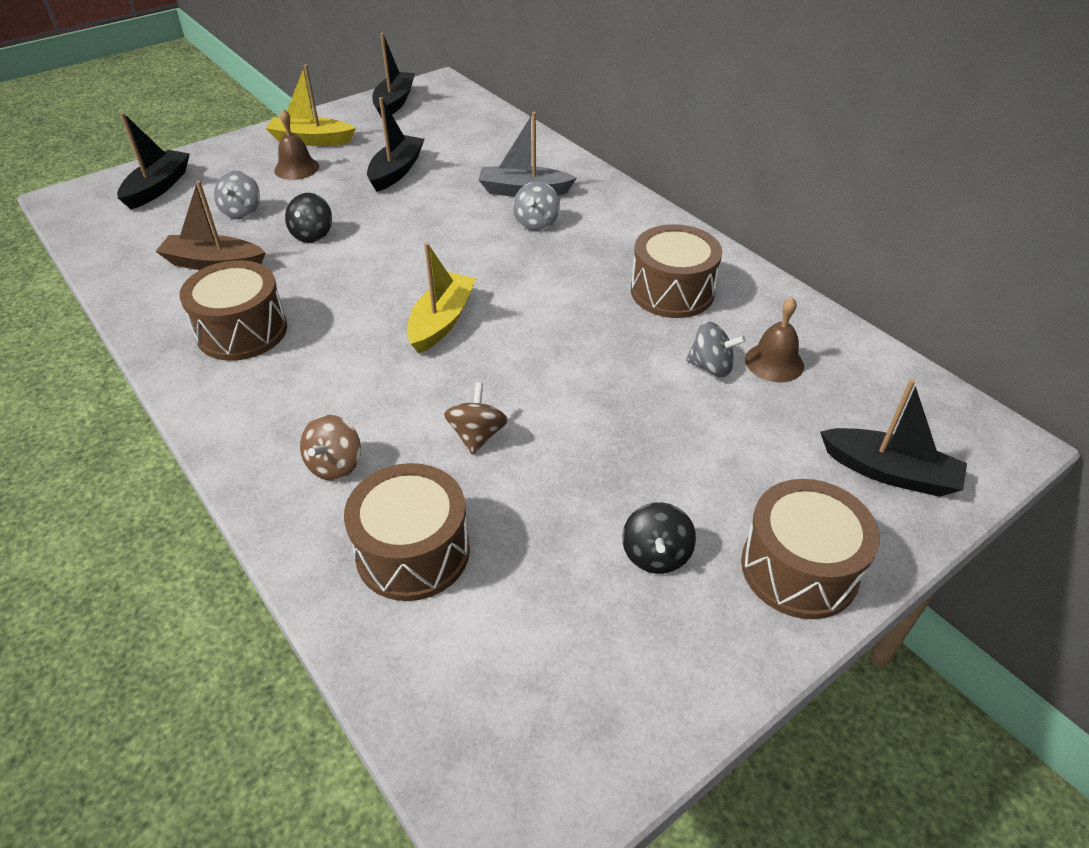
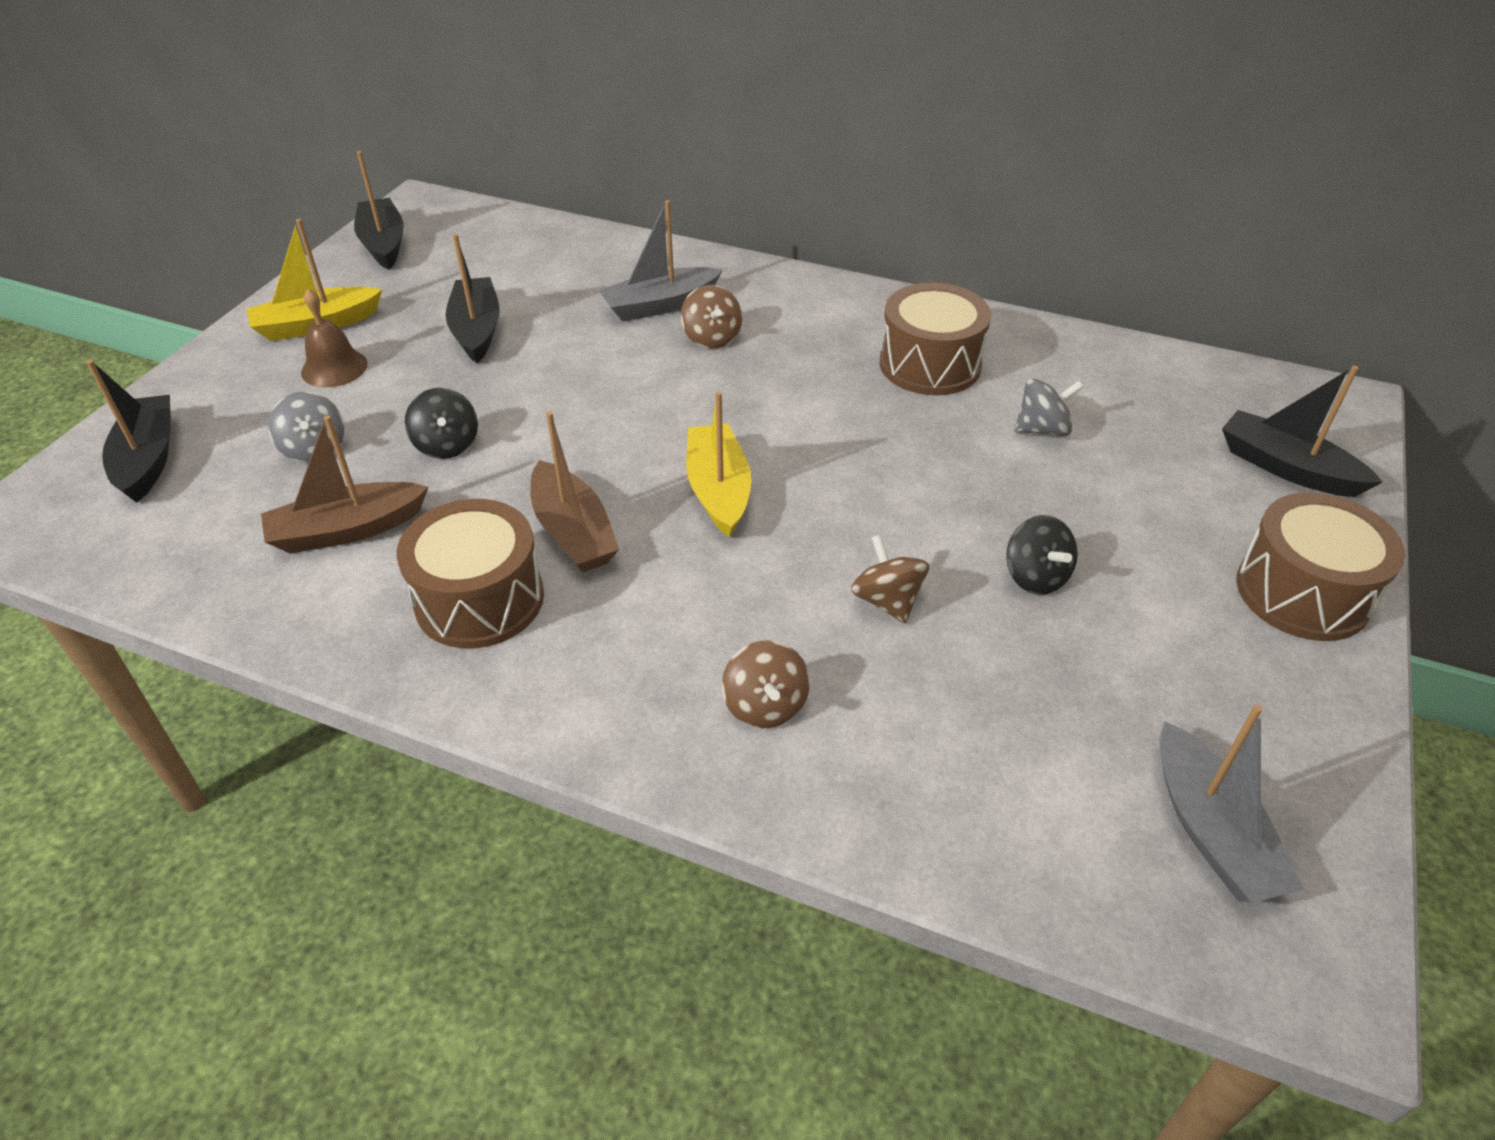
camera: 30 degrees left, 0 degrees up
(331, 313) = (573, 532): none -> brown boat
(413, 552) = (948, 757): brown drum -> none
(536, 223) = (712, 338): grey spinning top -> brown spinning top
(541, 693) = (1211, 831): none -> grey boat
(656, 554) = (1176, 640): black spinning top -> black spinning top (1035, 576)
(774, 362) = (1094, 402): brown bell -> none
(889, 472) = (1286, 468): black boat -> black boat turned 135 degrees counterclockwise

